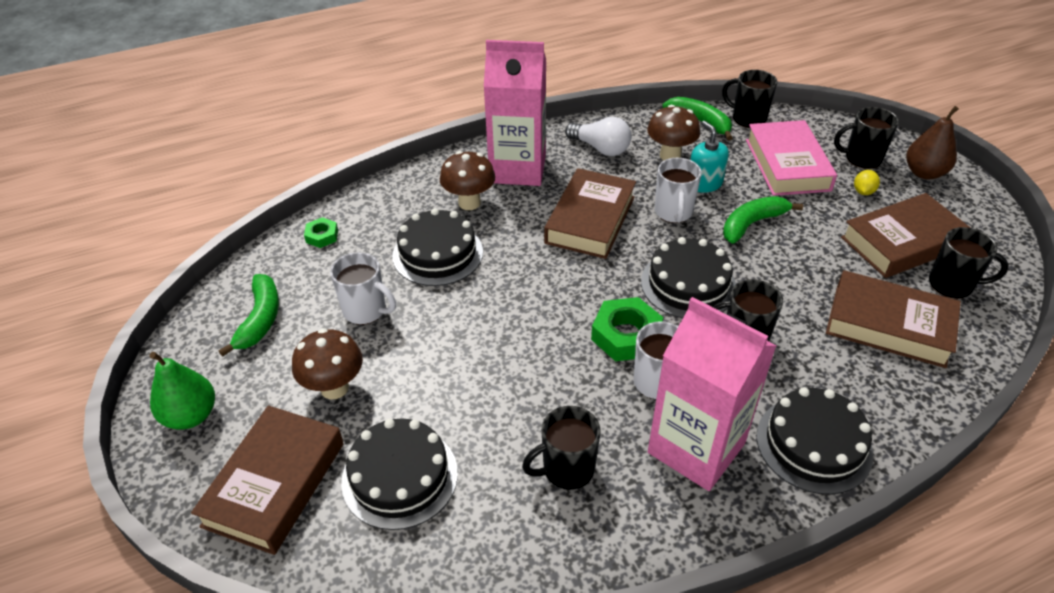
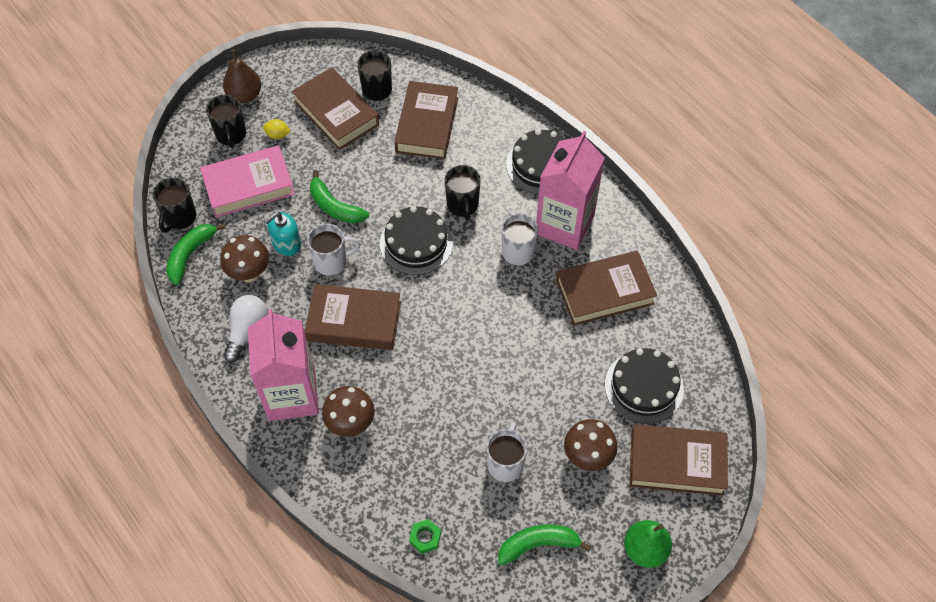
camera: 105 degrees left, 15 degrees up
(437, 254) = (425, 430): black cake -> none
(566, 469) = (604, 292): black mug -> brown book
(626, 335) = (480, 276): green nut -> none

